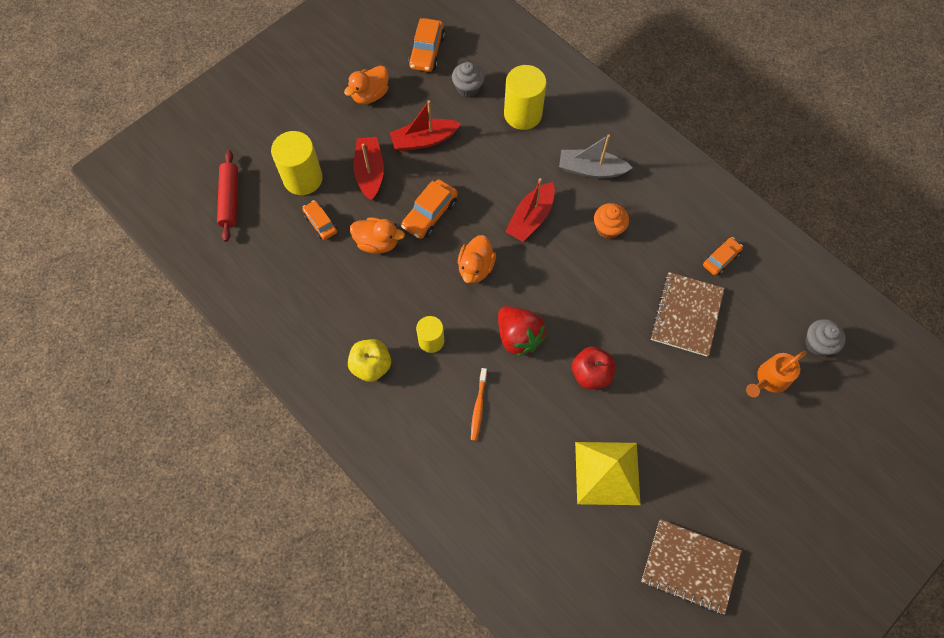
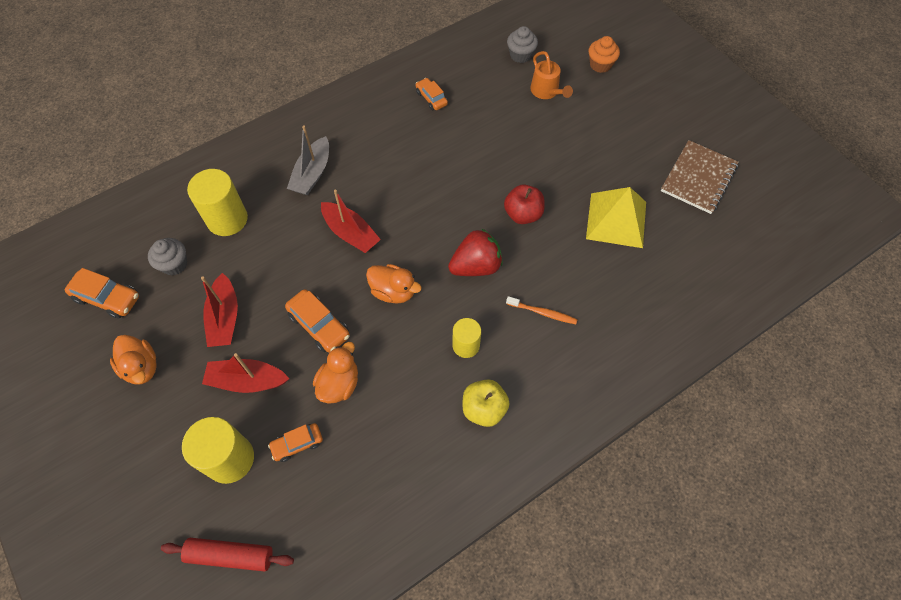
camera: 80 degrees left, 5 degrees down
(608, 228) = (379, 172): orange cupcake -> orange cupcake (600, 65)
(686, 315) = (479, 133): brown notebook -> none

